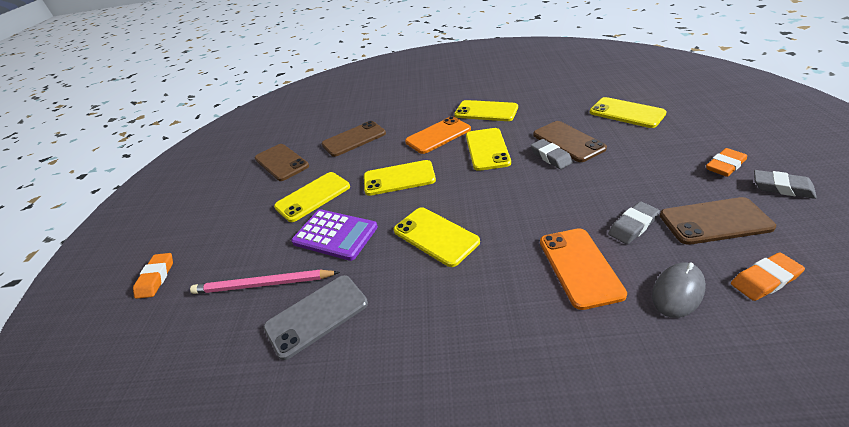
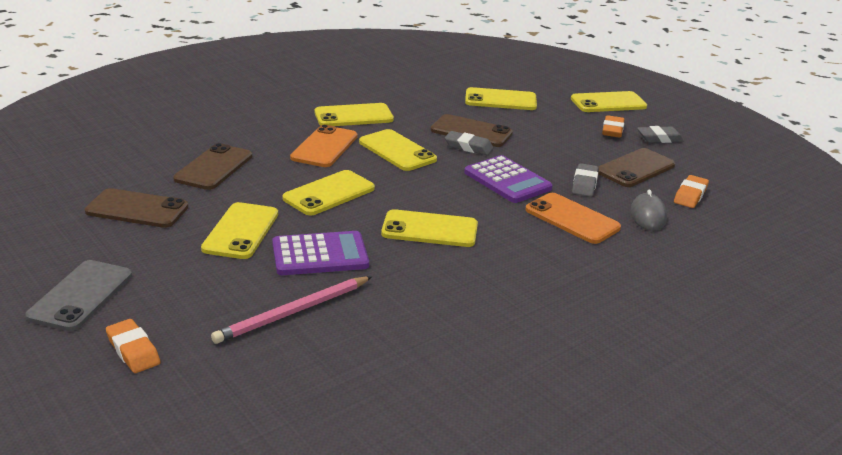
camera: 45 degrees left, 10 degrees down
(317, 315) = (387, 313): grey phone -> grey phone (81, 295)
(554, 201) = (507, 180): none -> purple calculator
(747, 132) = (608, 103): none -> yellow phone

